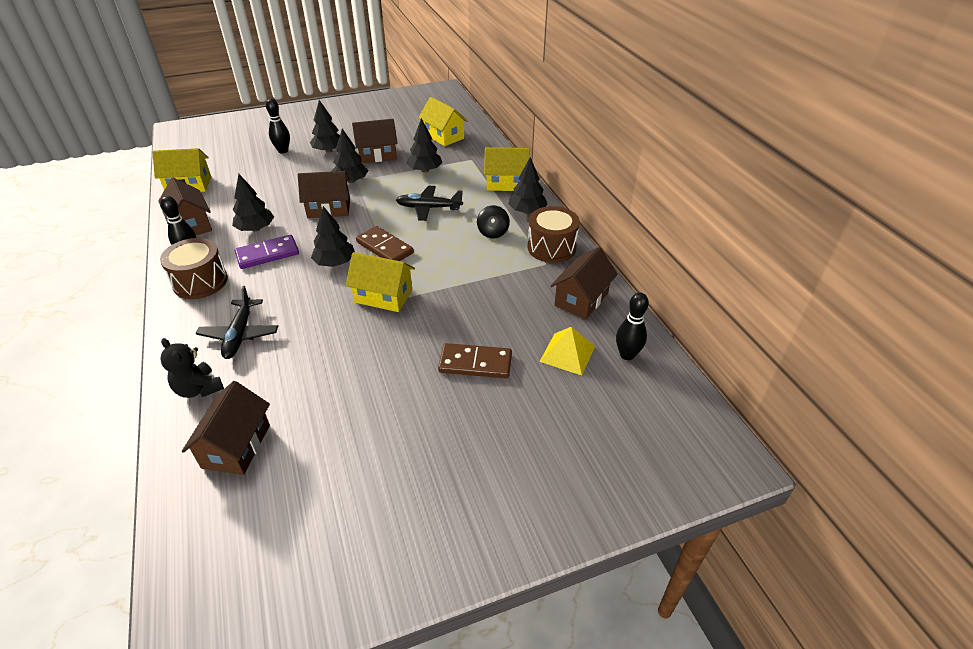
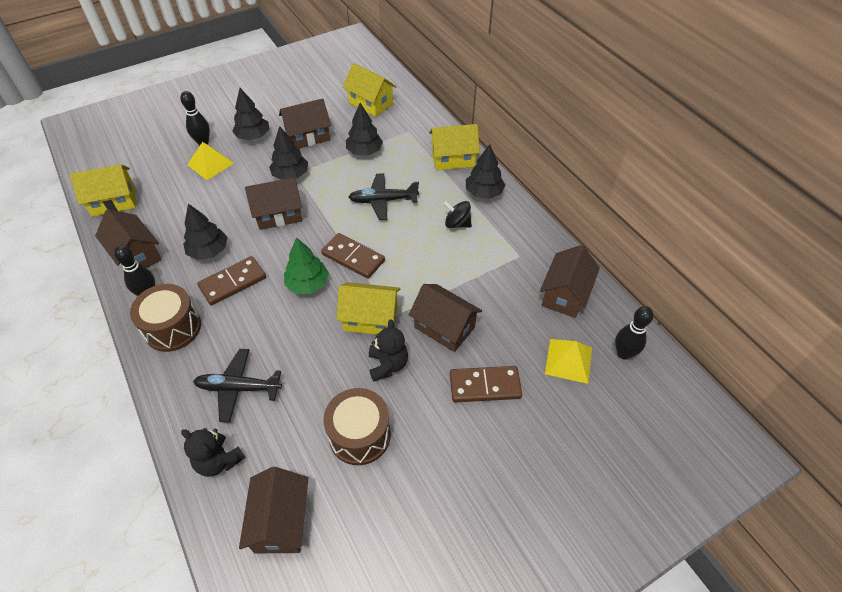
camera: 10 degrees left, 10 degrees up
(240, 334) = (238, 388): black plane -> black plane turned 105 degrees clockwise
(267, 254) = (233, 282): purple domino -> brown domino
(283, 166) = (210, 164): none -> yellow pyramid
(335, 263) = (307, 284): black tree -> green tree
(386, 334) = (388, 365): none -> black teddy bear
(452, 311) = (444, 327): none -> brown house
(493, 232) = (457, 224): black spinning top -> black spinning top turned 120 degrees clockwise
(551, 247) = (520, 235): brown drum -> brown drum (359, 435)

